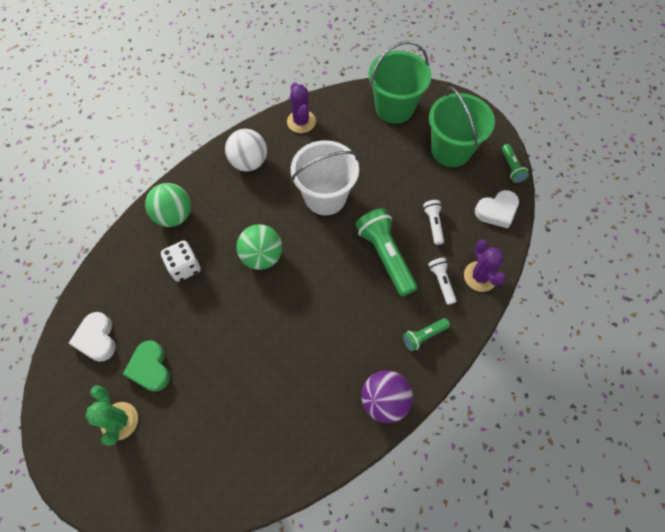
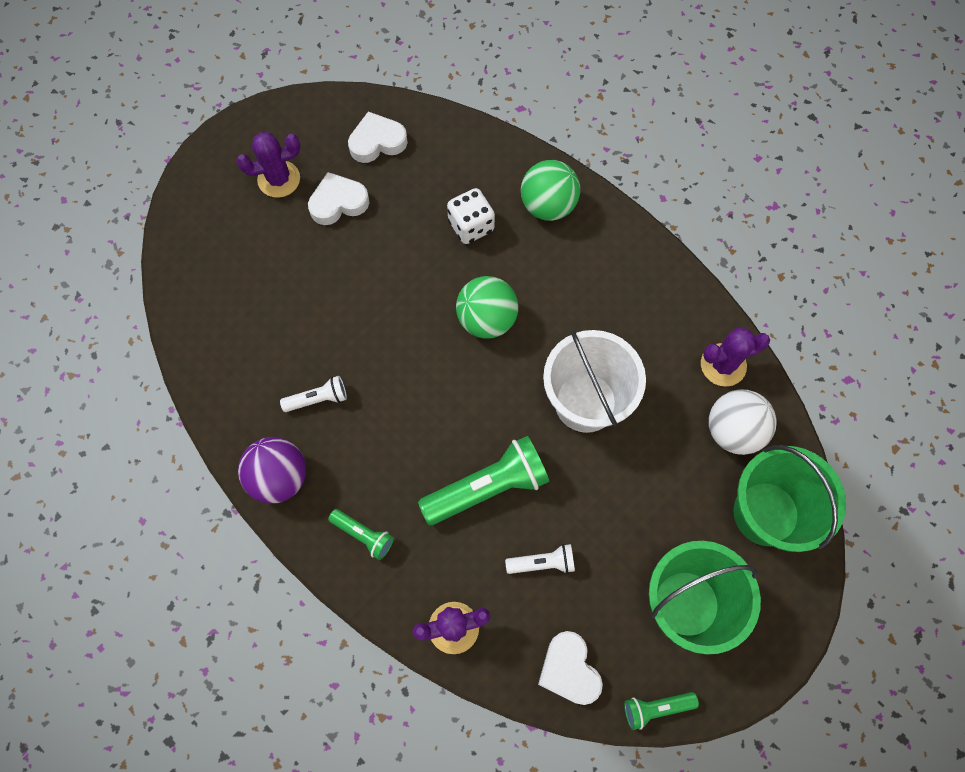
camera: 90 degrees right, 5 degrees up
(119, 421) = (279, 179): green cactus -> purple cactus
(150, 368) = (338, 202): green heart -> white heart
(249, 162) = (641, 293): white ball -> white ball (733, 431)
(423, 336) = (364, 535): green flashlight -> green flashlight turned 150 degrees clockwise
(441, 282) = (445, 567): white flashlight -> white flashlight (318, 399)

